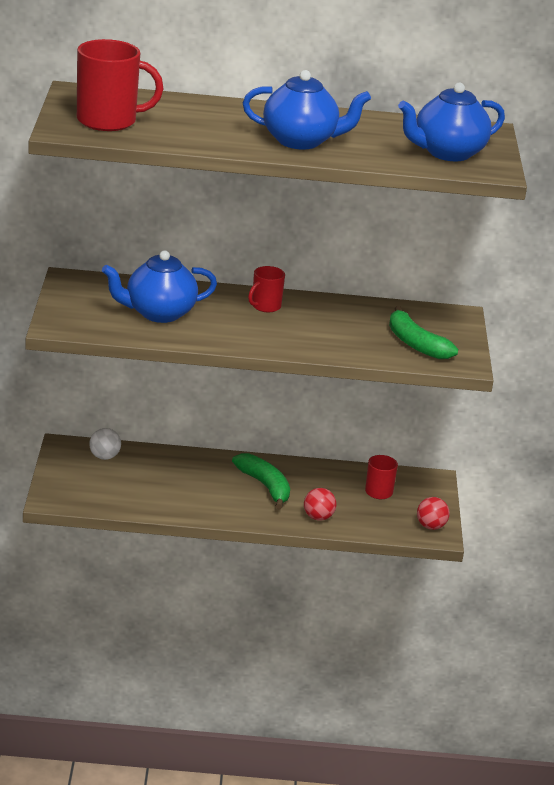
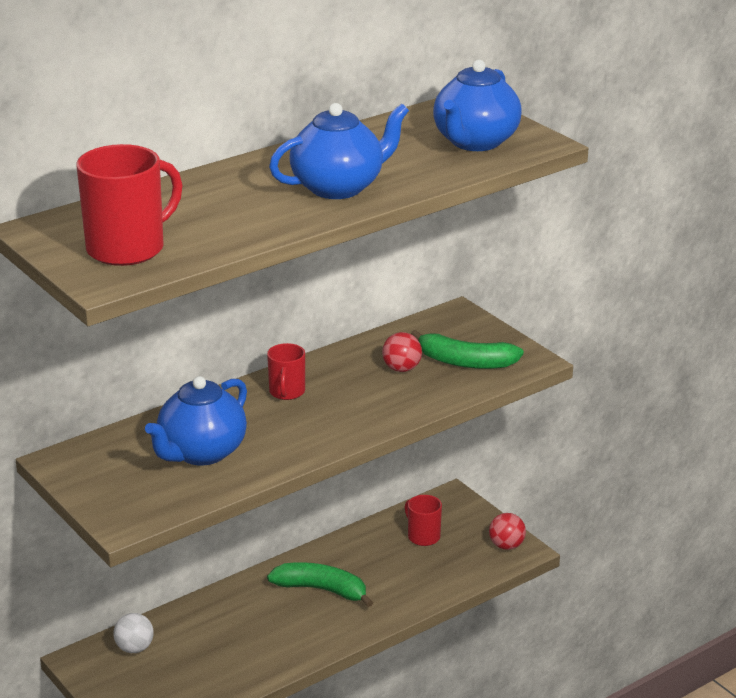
camera: 35 degrees left, 0 degrees up
(318, 517) = (406, 594): red ball -> red ball (401, 369)

